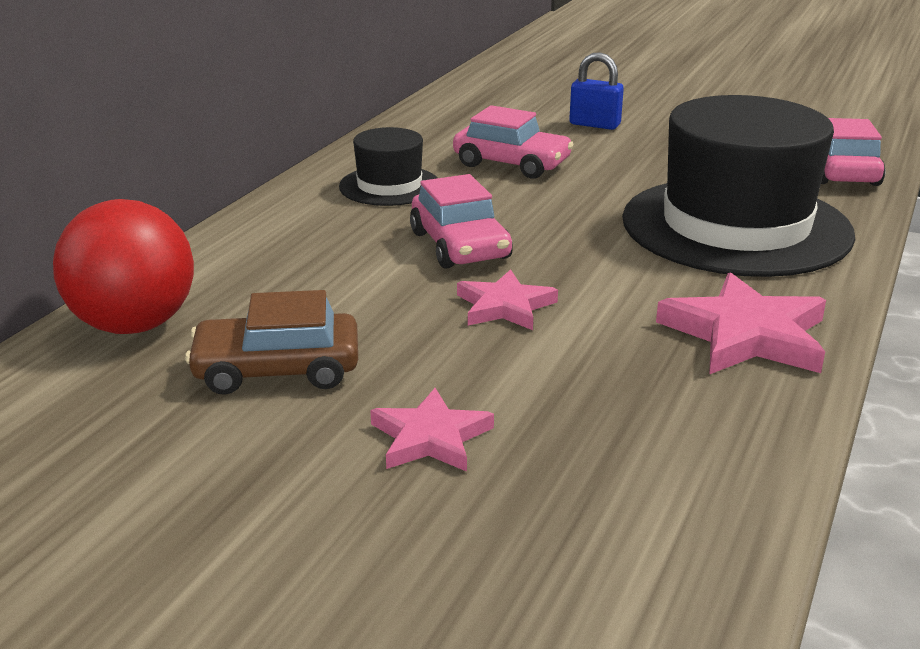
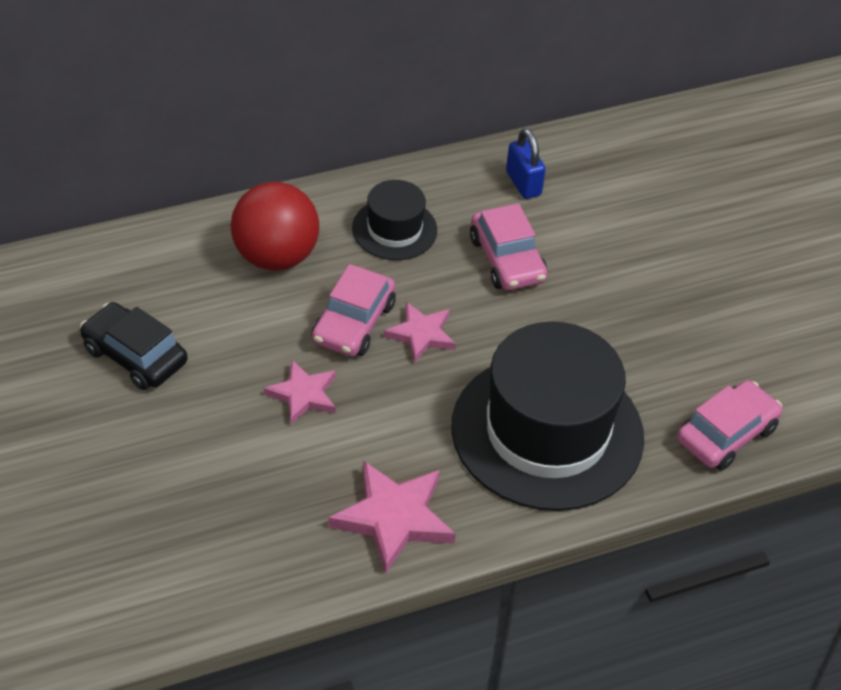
camera: 40 degrees right, 20 degrees up
(134, 325) = (110, 268): red ball -> red ball (275, 256)
(277, 370) = (134, 355): brown car -> black car
(430, 437) = (143, 457): pink star -> pink star (421, 334)
(594, 124) = (639, 252): blue padlock -> blue padlock (523, 183)

